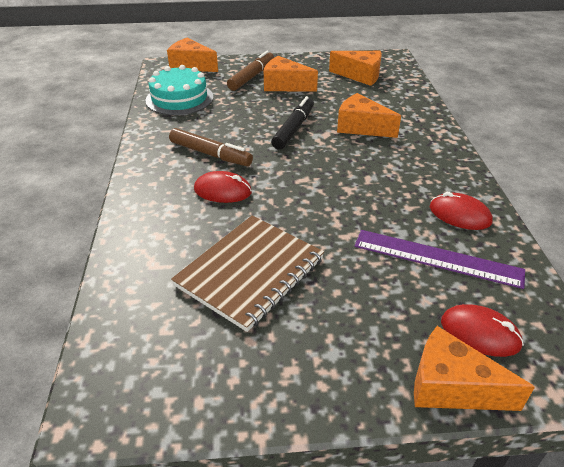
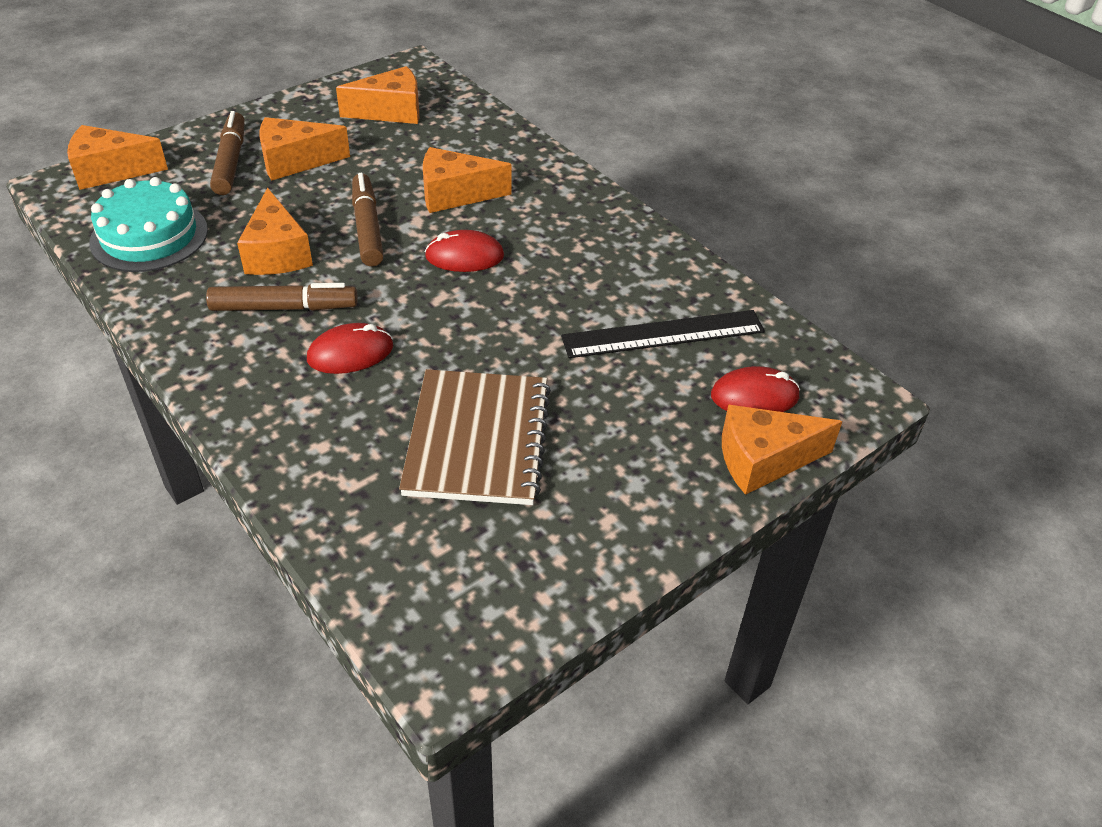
camera: 35 degrees left, 5 degrees up
(233, 126) = (277, 253): none -> orange cheese
(293, 129) = (367, 228): black marker -> brown marker
(437, 258) = (663, 334): purple ruler -> black ruler
(459, 215) = (651, 273): red mouse -> red mouse (464, 256)

